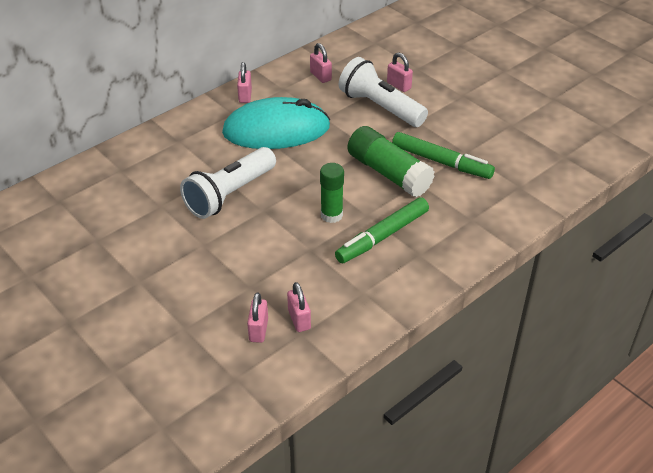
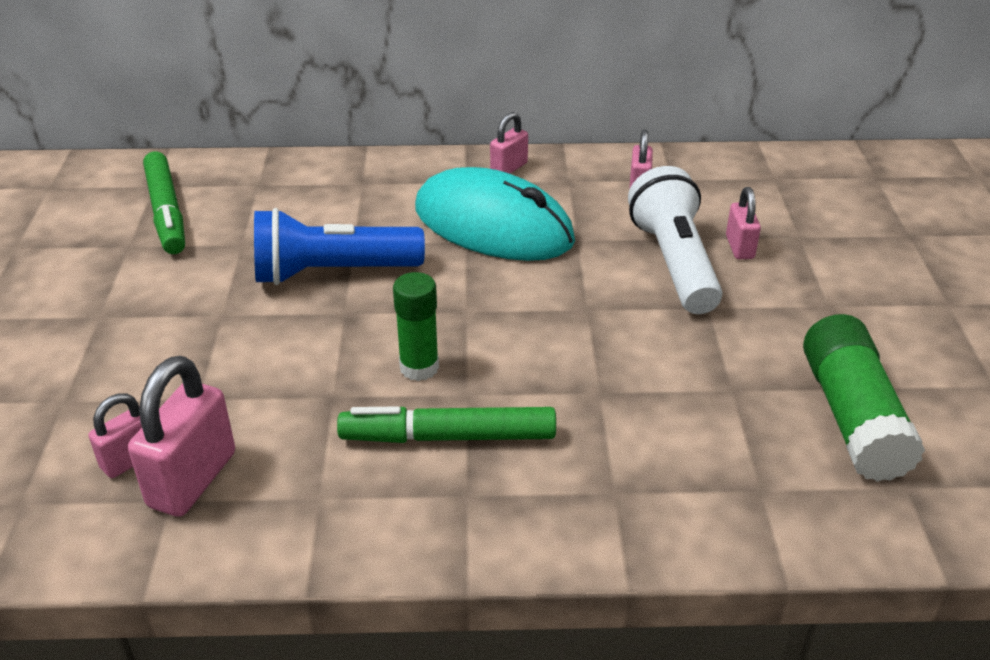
camera: 40 degrees right, 5 degrees down
(230, 194) = (332, 272): white flashlight -> blue flashlight
(299, 320) = (192, 479): pink padlock -> pink padlock, size x1.74
(388, 173) = (571, 355): green glue stick -> green glue stick (852, 417)
(441, 162) = (673, 382): green marker -> green marker (166, 212)

